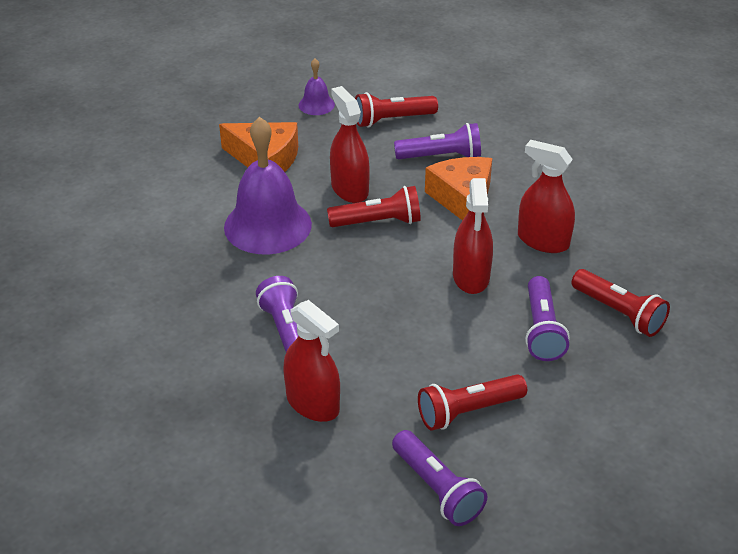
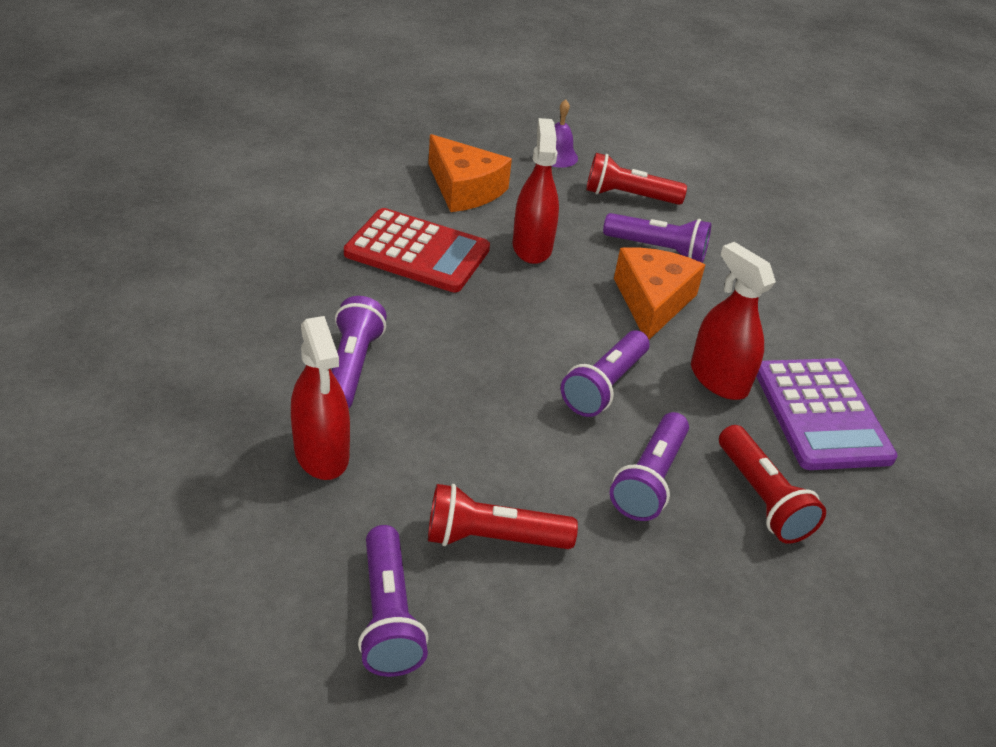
camera: 20 degrees right, 0 degrees up
(267, 225) = (417, 252): purple bell -> red calculator
(378, 222) = (539, 291): red flashlight -> none
(471, 276) = (604, 386): red spray bottle -> purple flashlight
(623, 239) = (821, 414): none -> purple calculator

